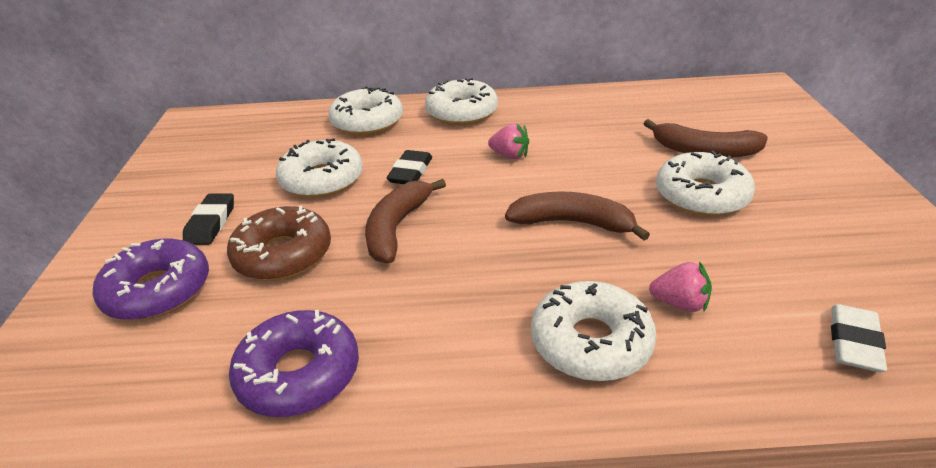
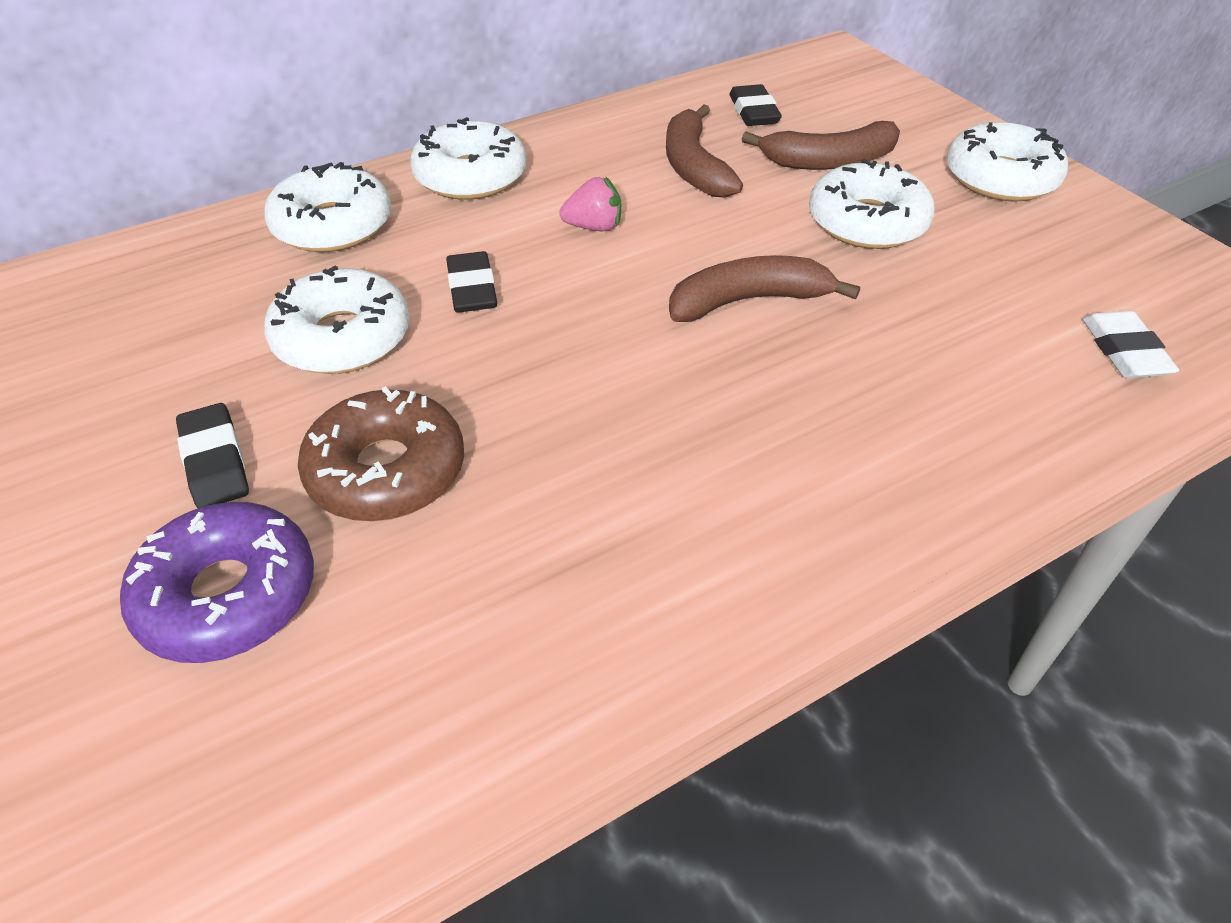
camera: 30 degrees left, 10 degrees up
(299, 374) = (565, 624): purple donut -> none
(397, 228) = (524, 378): brown banana -> brown banana (694, 167)
(591, 342) = (882, 445): white donut -> white donut (1000, 178)
(673, 111) = (753, 112): none -> black eraser
(679, 303) = (939, 365): pink strawberry -> none

